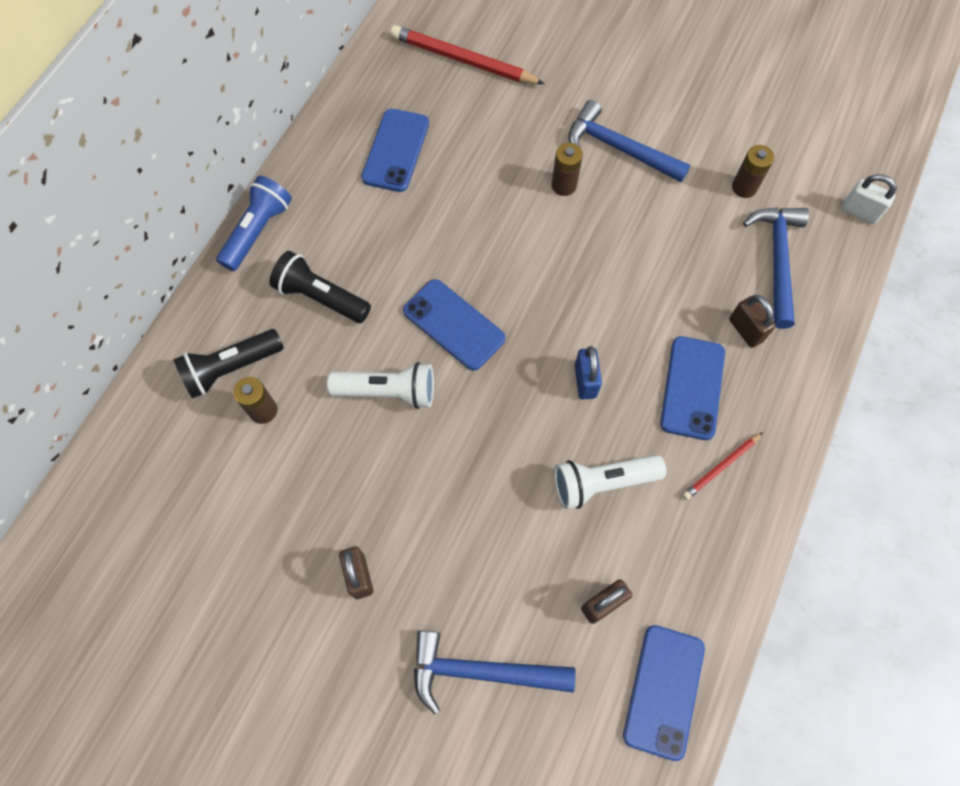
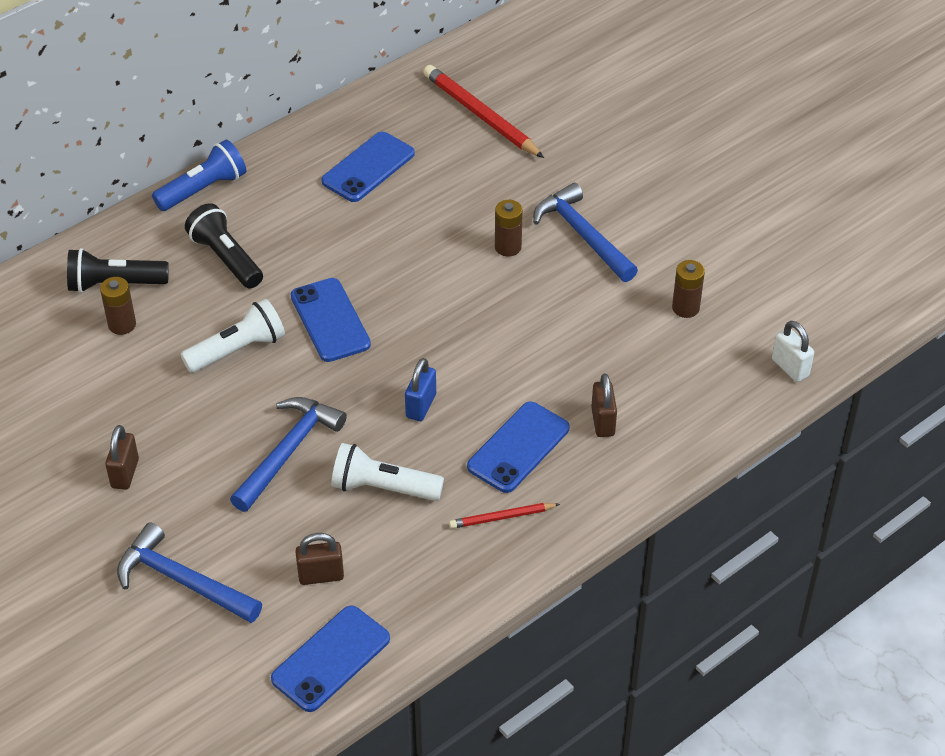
camera: 25 degrees right, 20 degrees down
(388, 392) = (238, 350): white flashlight -> white flashlight turned 60 degrees counterclockwise
(777, 260) = (675, 378): blue hammer -> blue hammer (288, 451)

